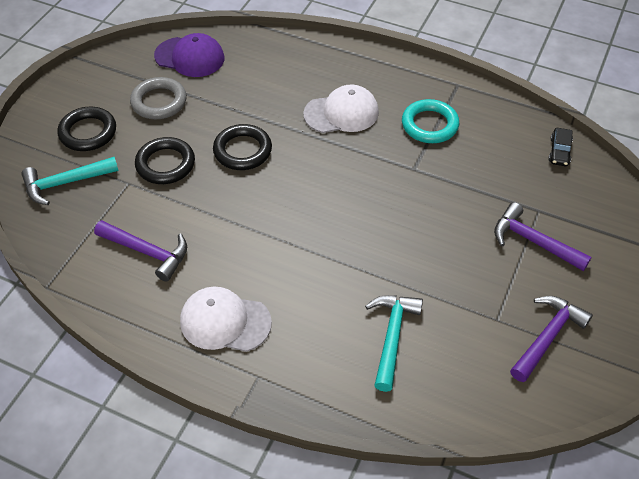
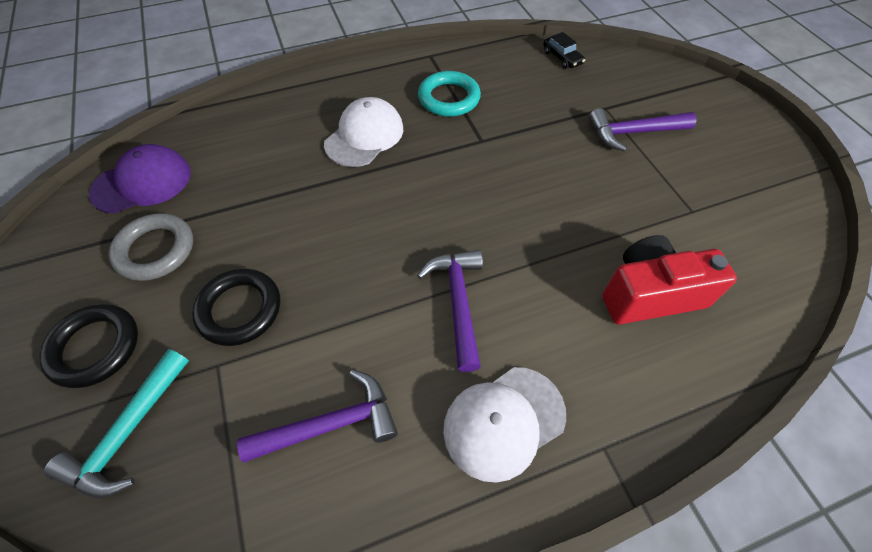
camera: 45 degrees left, 5 degrees up
(242, 151) = (310, 234): black ring -> none
(392, 337) = (650, 294): turquoise hammer -> red camera
(547, 337) = (737, 195): purple hammer -> purple hammer (458, 303)

